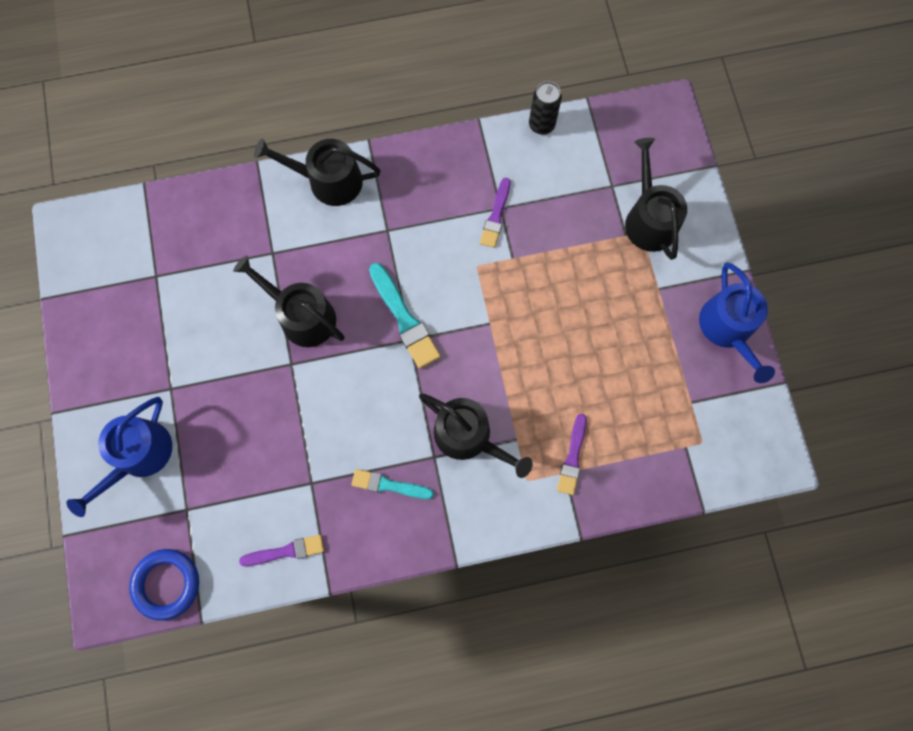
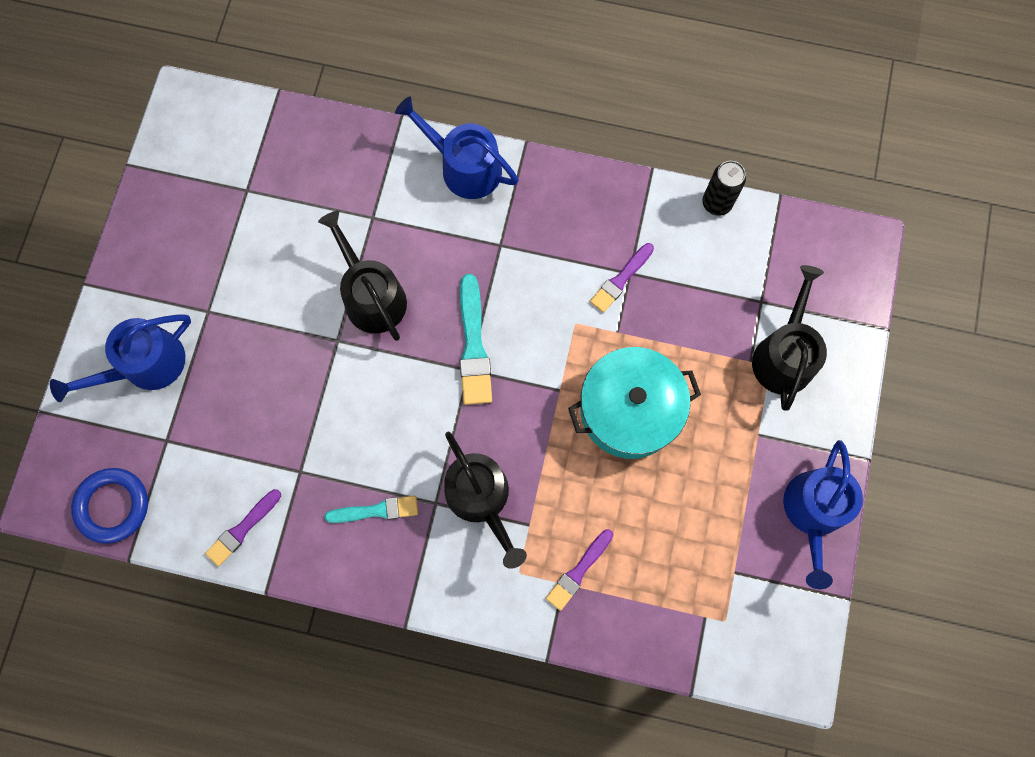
camera: 25 degrees right, 0 degrees up
(286, 551) = (242, 529): purple brush -> purple brush turned 120 degrees clockwise
(328, 181) = (464, 167): black watering can -> blue watering can
(389, 485) = (376, 510): turquoise brush -> turquoise brush turned 135 degrees clockwise
(551, 314) = (629, 410): none -> turquoise pot

